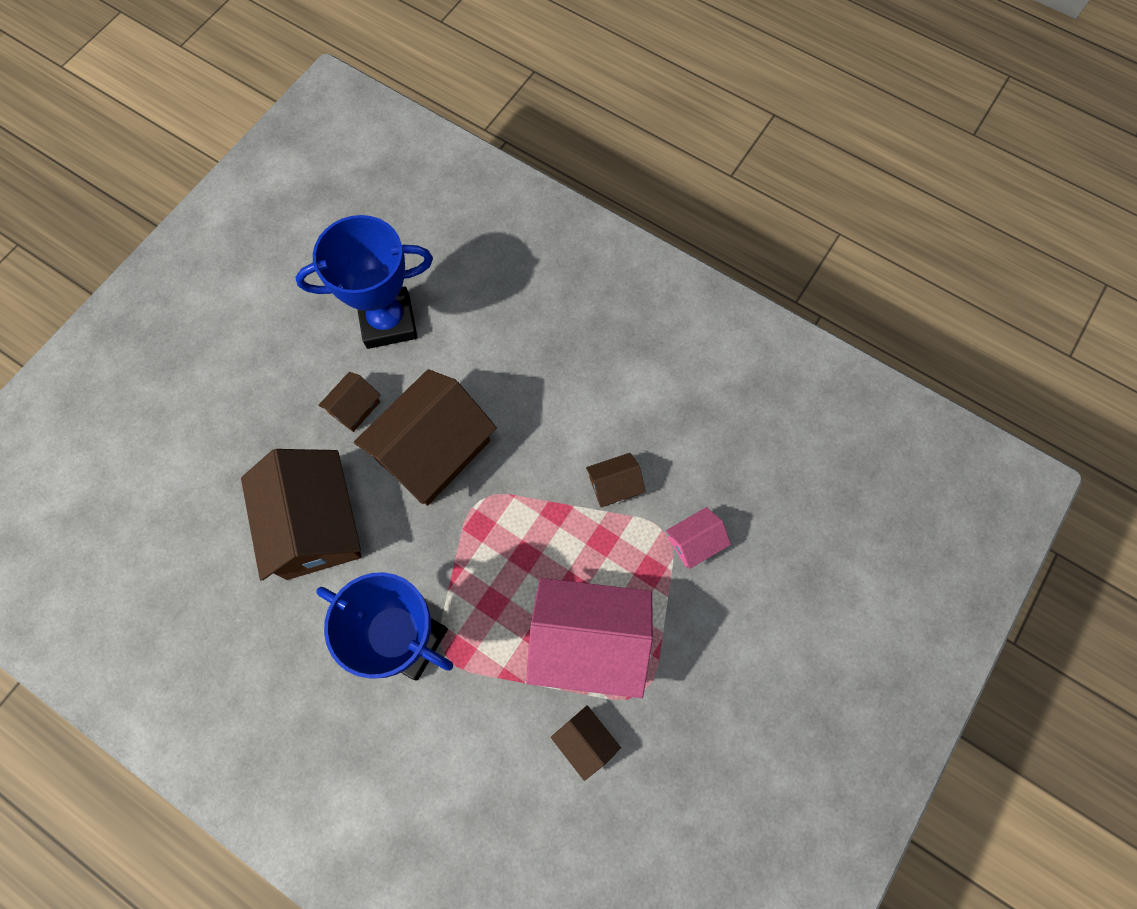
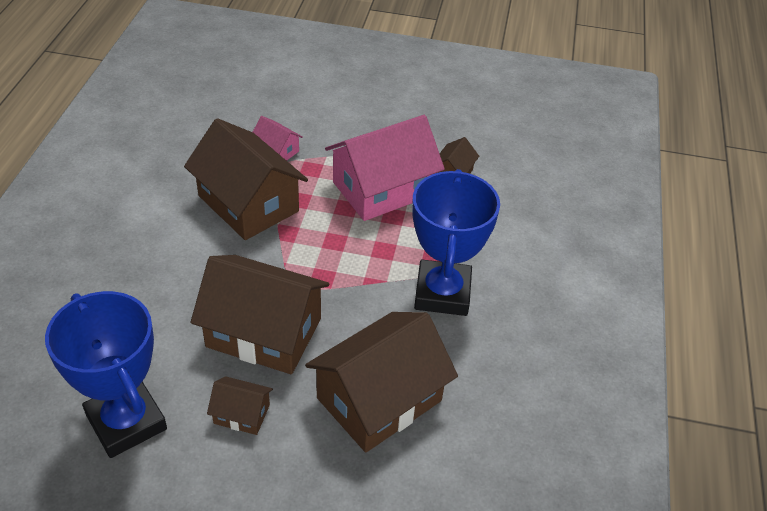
camera: 115 degrees left, 25 degrees down
(588, 641) = (382, 189): pink house -> pink house turned 75 degrees clockwise
(614, 485) = (248, 203): brown house -> brown house, size x2.19

